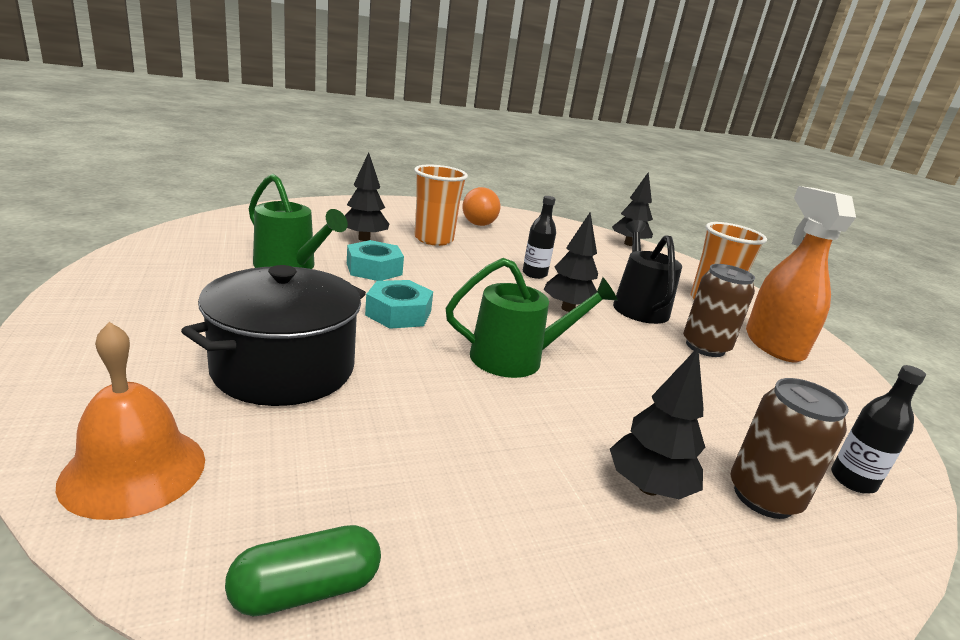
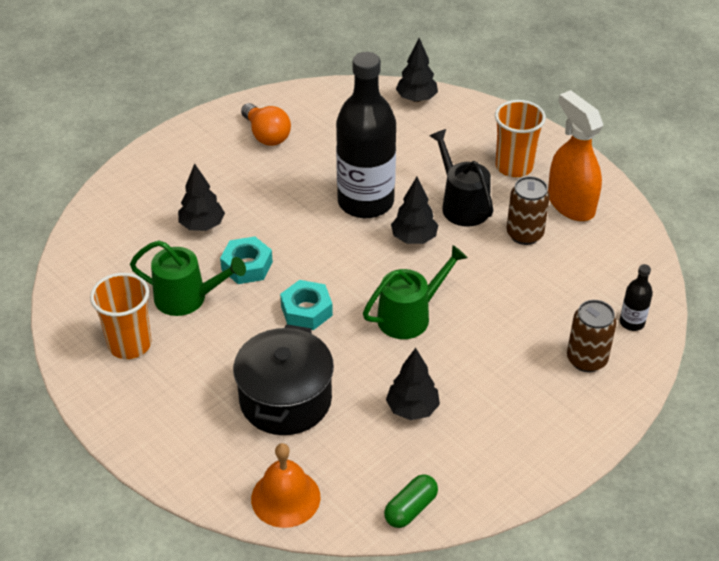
camera: 20 degrees left, 20 degrees up
(433, 239) = (255, 192): orange cup -> orange cup (130, 344)
(534, 274) = (365, 202): black bottle -> black bottle, size x2.44
(648, 487) = (528, 383): black tree -> black tree (412, 409)

